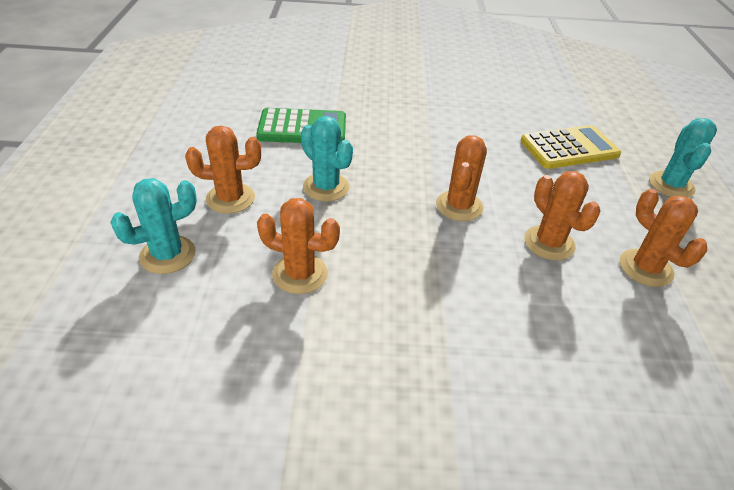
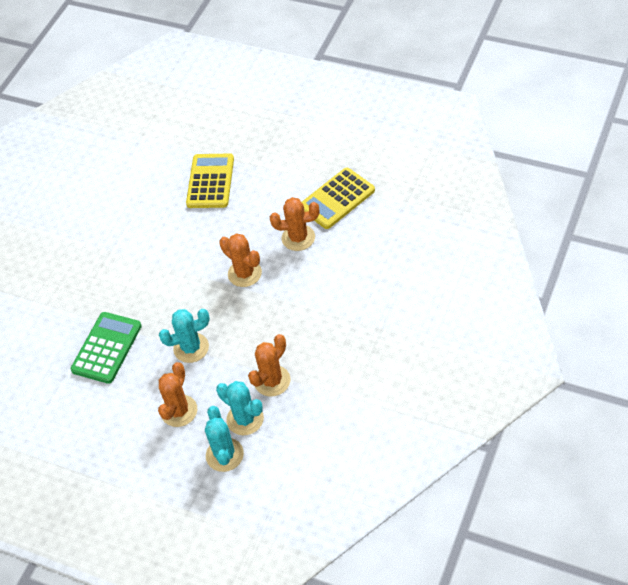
camera: 60 degrees left, 10 degrees up
(645, 268) = (337, 199): orange cactus -> yellow calculator
(671, 185) = (274, 144): turquoise cactus -> turquoise cactus (245, 419)

